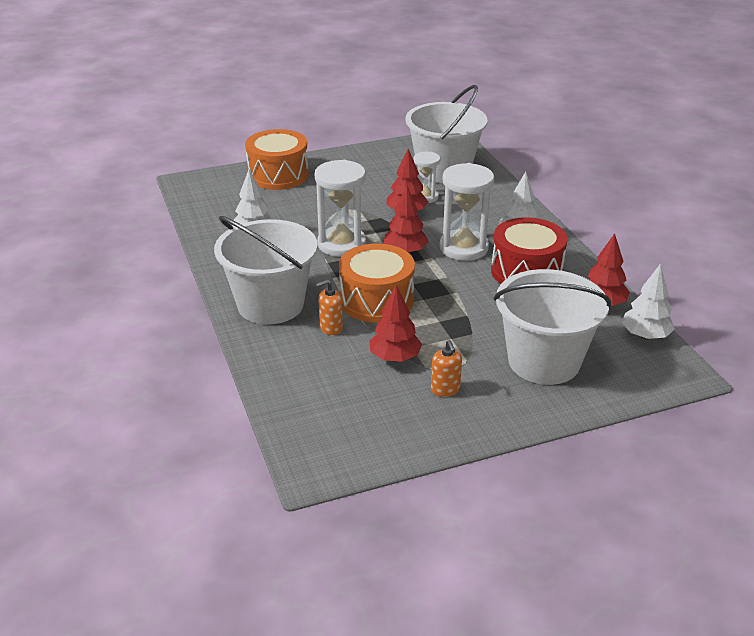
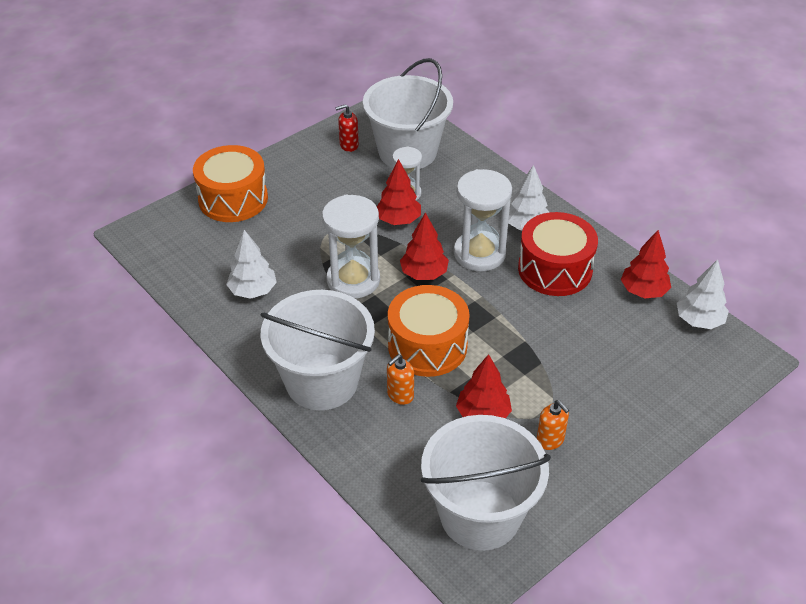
camera: 20 degrees left, 10 degrees up
(396, 158) = (349, 145): none -> red soap dispenser
(544, 361) = (624, 378): white bucket -> white bucket (480, 515)

